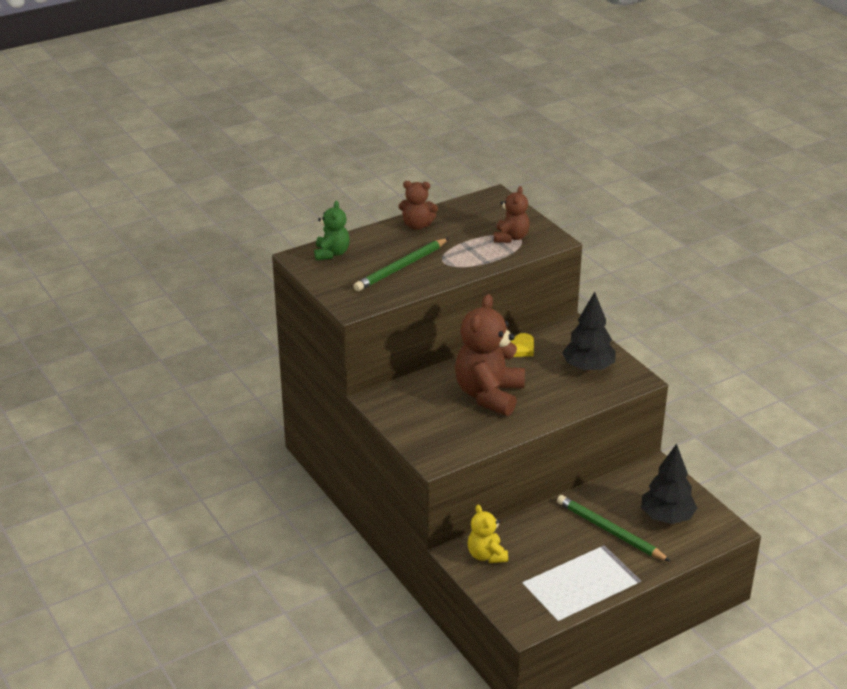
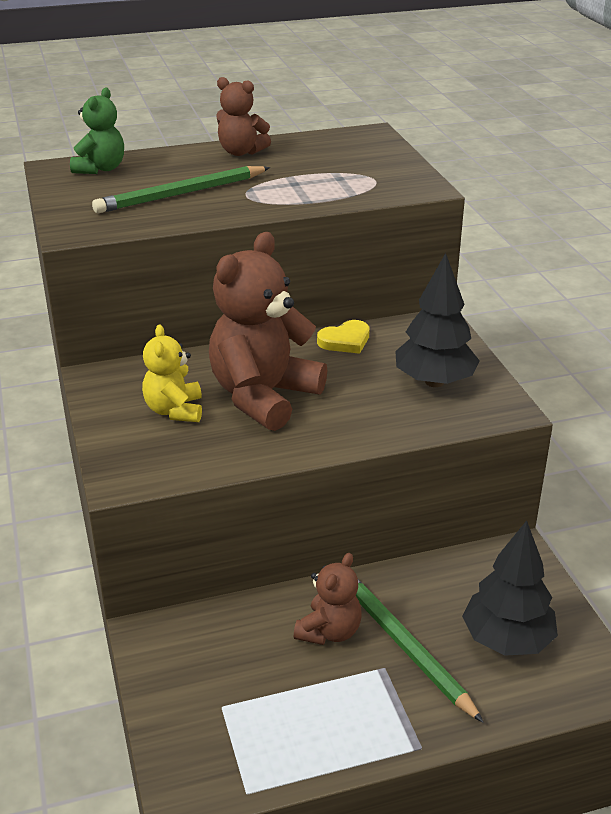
camera: 15 degrees right, 0 degrees up
(486, 555) = (189, 647): yellow teddy bear -> yellow teddy bear (174, 410)
(511, 237) = (362, 178): brown teddy bear -> brown teddy bear (329, 631)

